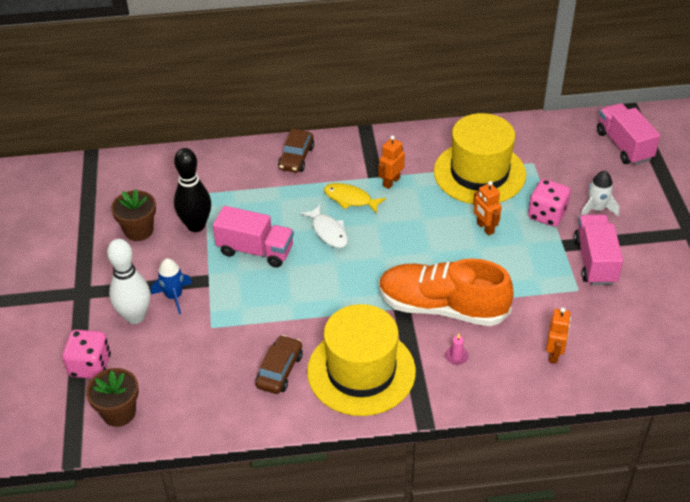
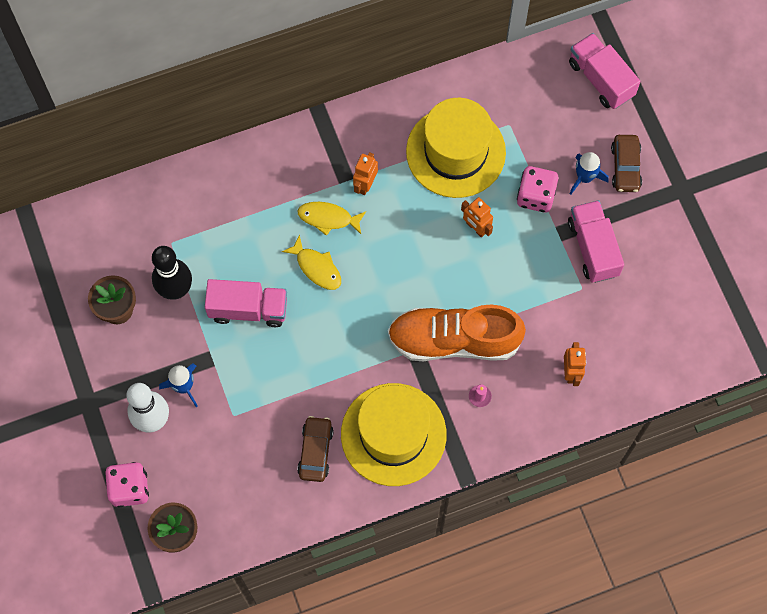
camera: 15 degrees left, 25 degrees up
(296, 158) = (254, 171): brown car -> brown car (625, 167)
(328, 231) = (317, 267): white fish -> yellow fish
(596, 209) = (585, 177): white rocket -> blue rocket

